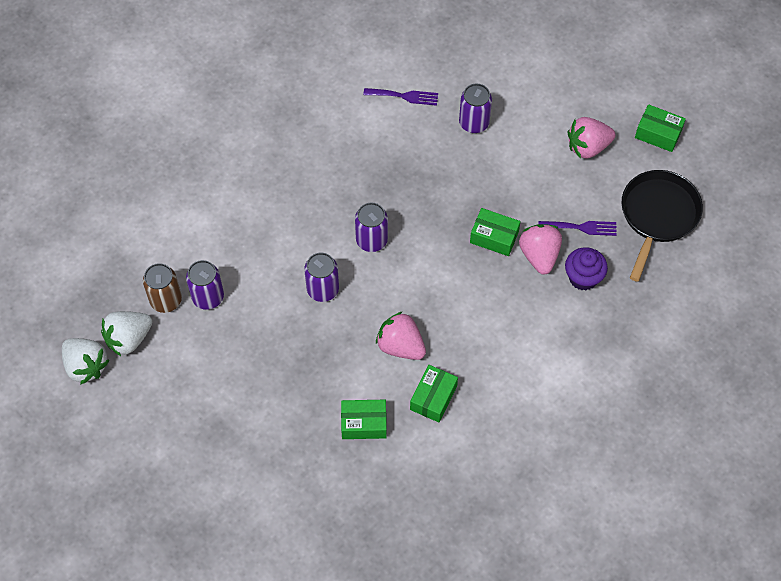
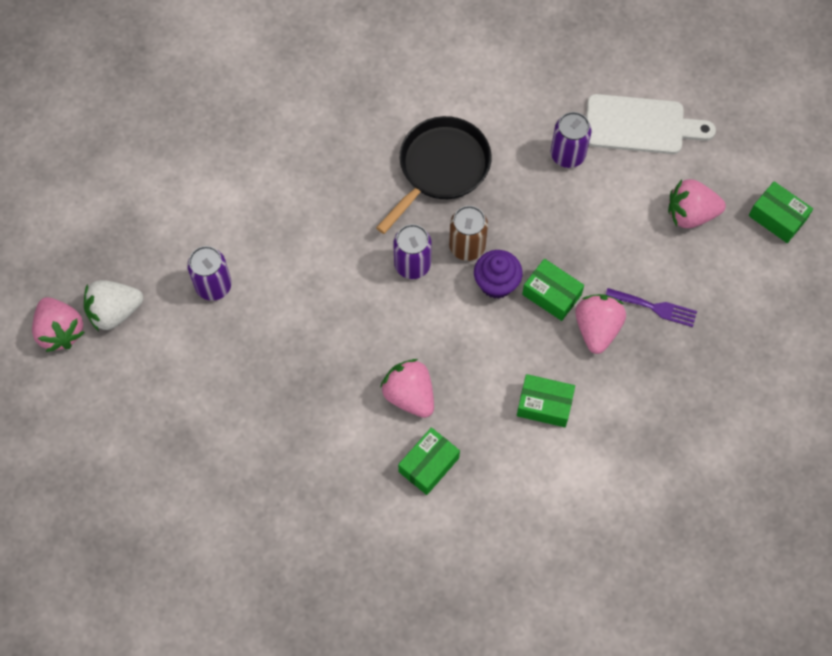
camera: 15 degrees right, 5 degrees up
(86, 366) = (60, 331): white strawberry -> pink strawberry
(166, 300) = (167, 278): brown can -> brown can (467, 246)
(323, 289) = (342, 308): purple can -> none
(364, 423) = (343, 474): green box -> green box (544, 405)
(404, 96) = (498, 105): purple fork -> none
(526, 86) = (640, 125): none -> white cutting board
(583, 277) = (639, 367): purple cupcake -> purple cupcake (496, 283)
(658, 216) = (748, 315): black pan -> black pan (440, 168)

